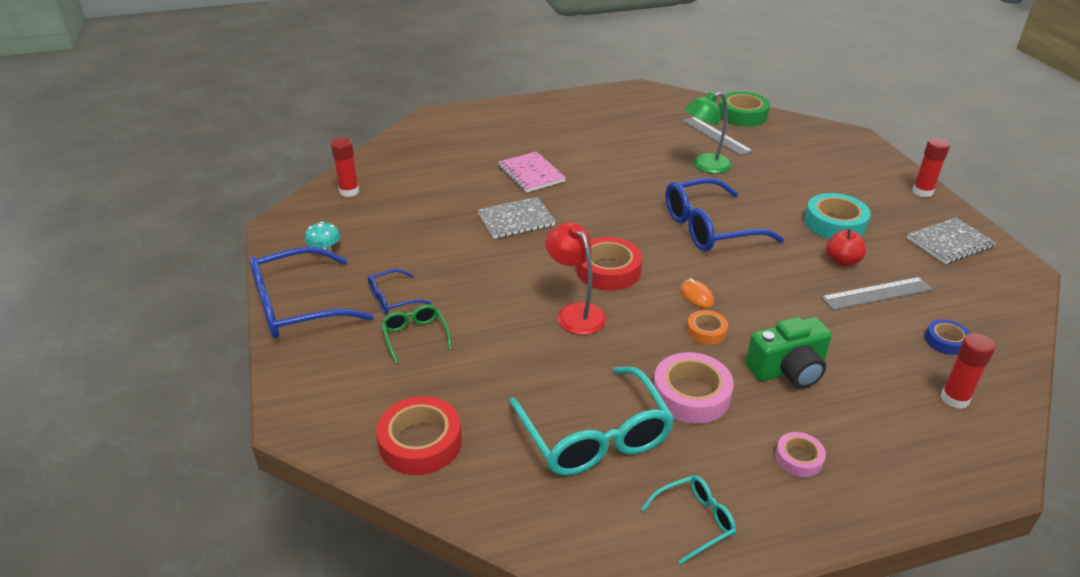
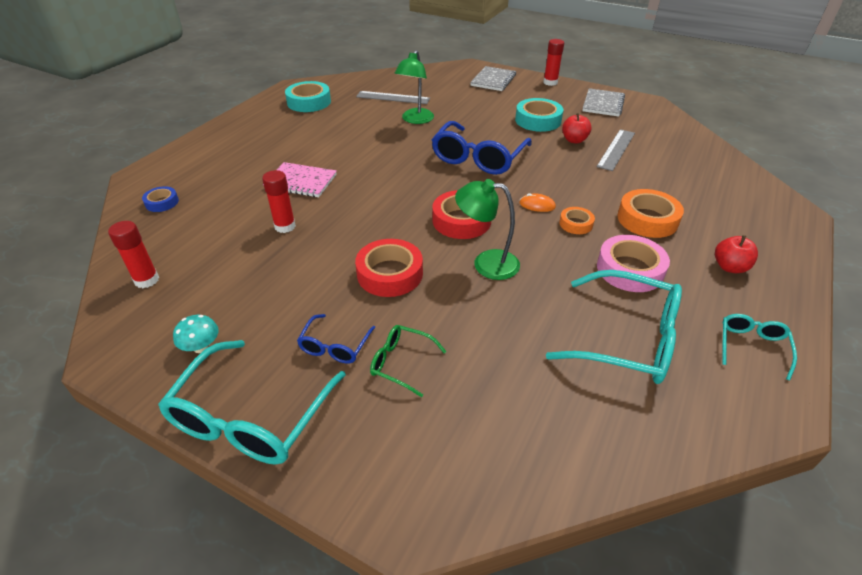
camera: 45 degrees left, 5 degrees up
(297, 306) = (251, 417): blue glasses -> turquoise glasses
(420, 442) = (537, 444): red tape -> red tape (390, 274)
(516, 220) = (341, 222): grey notebook -> grey notebook (493, 80)
(575, 313) = (486, 263): red lamp -> green lamp
(633, 108) = (309, 102): none -> turquoise tape
(742, 115) = (389, 78): green tape -> none
(788, 370) = (647, 219): green camera -> orange tape
(798, 458) = (729, 267): pink tape -> red apple
(946, 341) = (680, 157): blue tape -> blue tape (162, 202)
(954, 399) = (729, 185): red glue stick -> red glue stick (285, 226)

